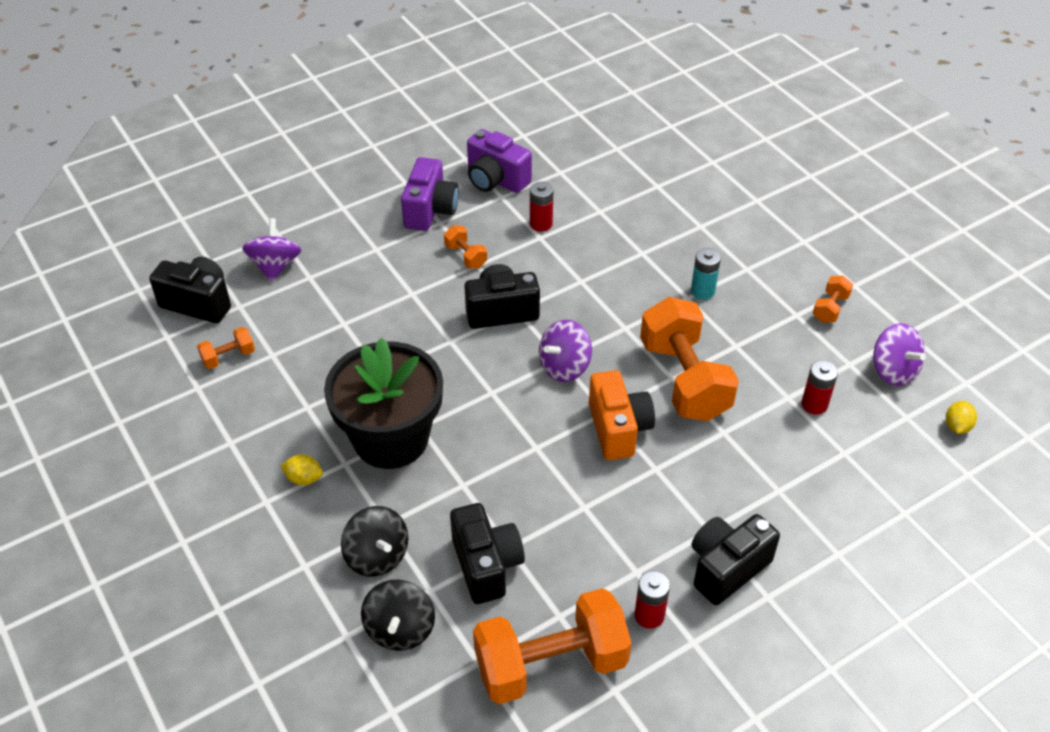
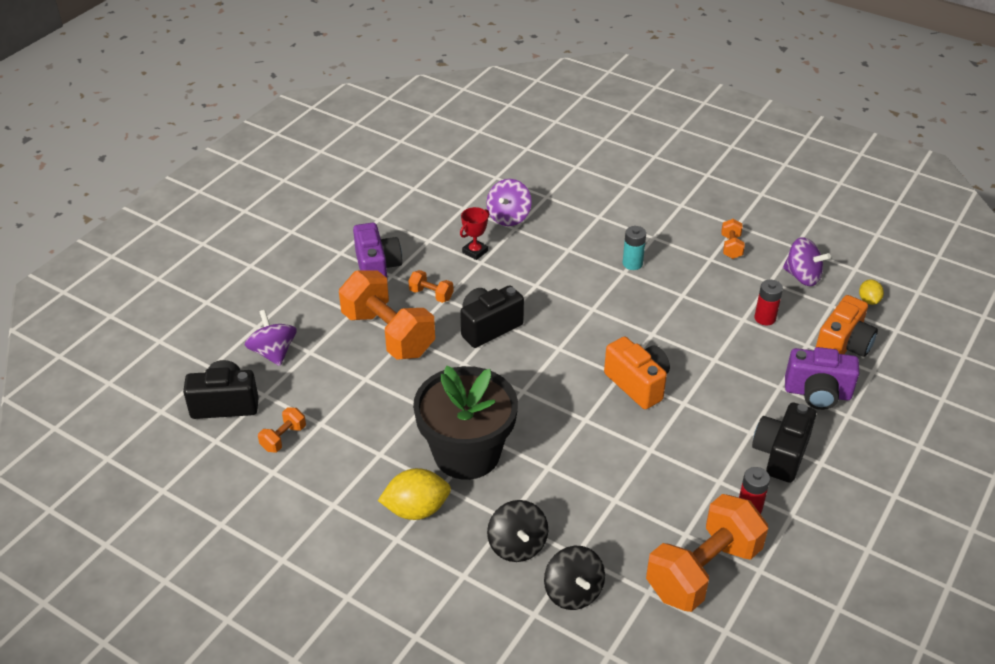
camera: 25 degrees left, 5 degrees down
(304, 478) = (416, 509): yellow lemon -> yellow lemon, size x1.82
(377, 556) = (517, 545): black spinning top -> black spinning top turned 45 degrees clockwise
(486, 565) = (607, 519): black camera -> none
(496, 180) = (415, 229): purple camera -> purple camera (817, 393)
(541, 224) = (475, 251): red battery -> red trophy
(564, 367) = (566, 352): purple spinning top -> purple spinning top (508, 217)
(684, 380) = (662, 332): orange dumbbell -> orange dumbbell (388, 334)
(887, 470) = (843, 346): none -> orange camera

